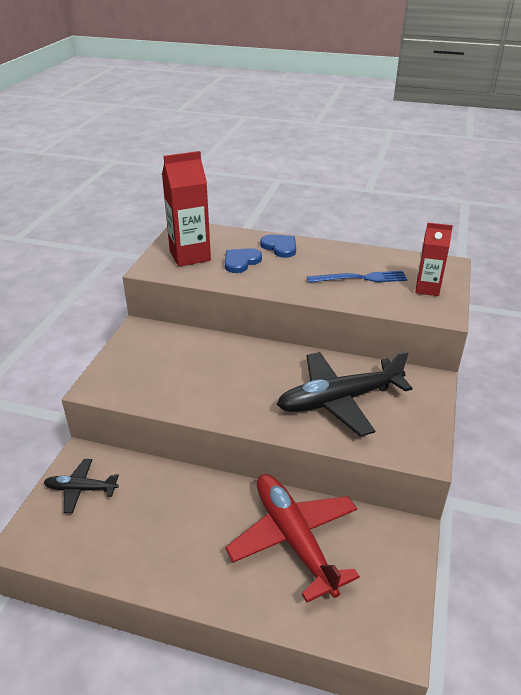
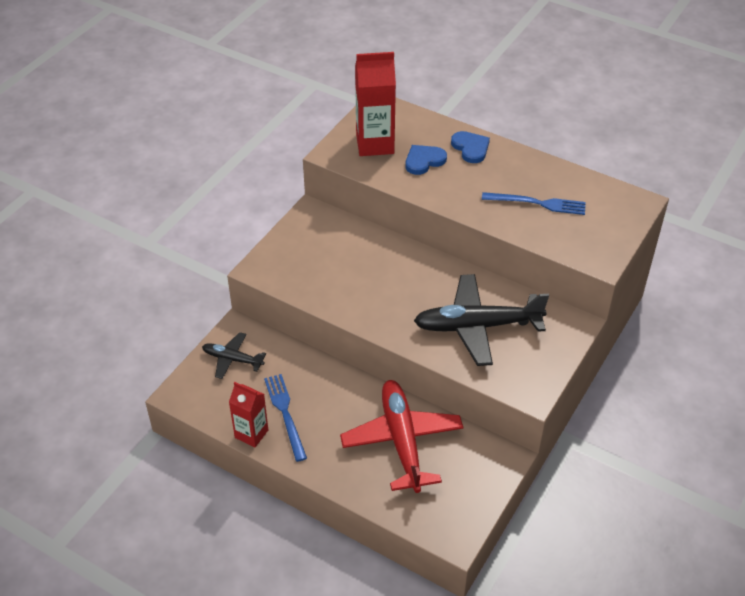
camera: 15 degrees right, 10 degrees up
(154, 537) = (285, 414): none -> blue fork
(427, 289) = (600, 229): red carton -> red carton (251, 434)

